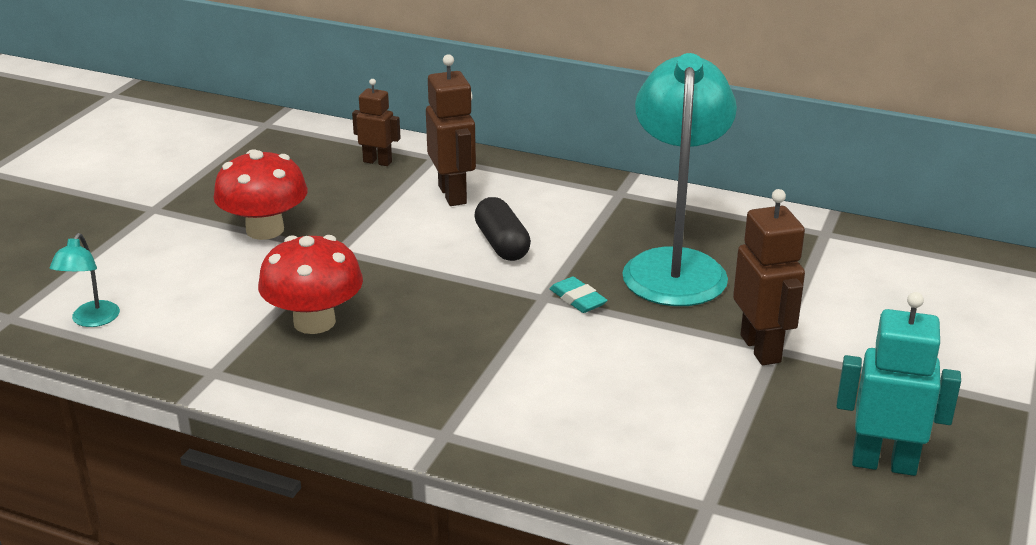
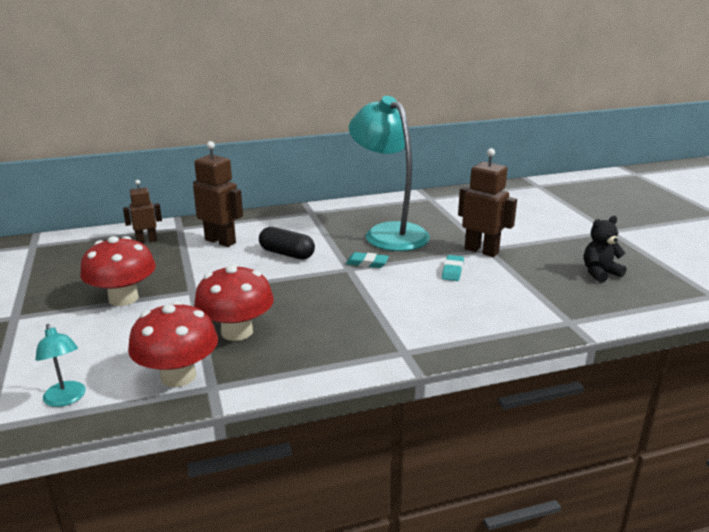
camera: 40 degrees left, 5 degrees down
(201, 344) = (178, 376): none -> red mushroom
(670, 360) = (452, 271): none -> turquoise eraser
(884, 463) = (600, 273): turquoise robot -> black teddy bear

